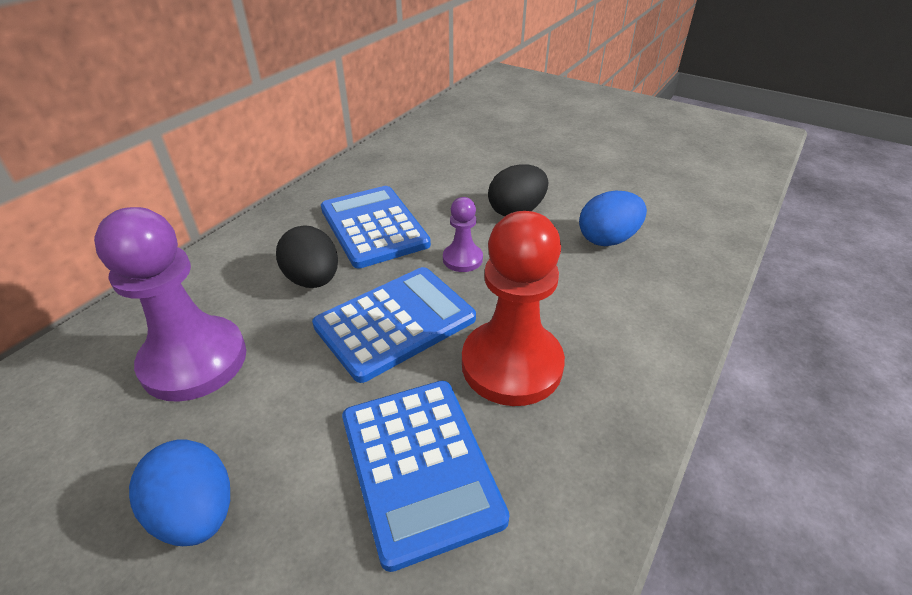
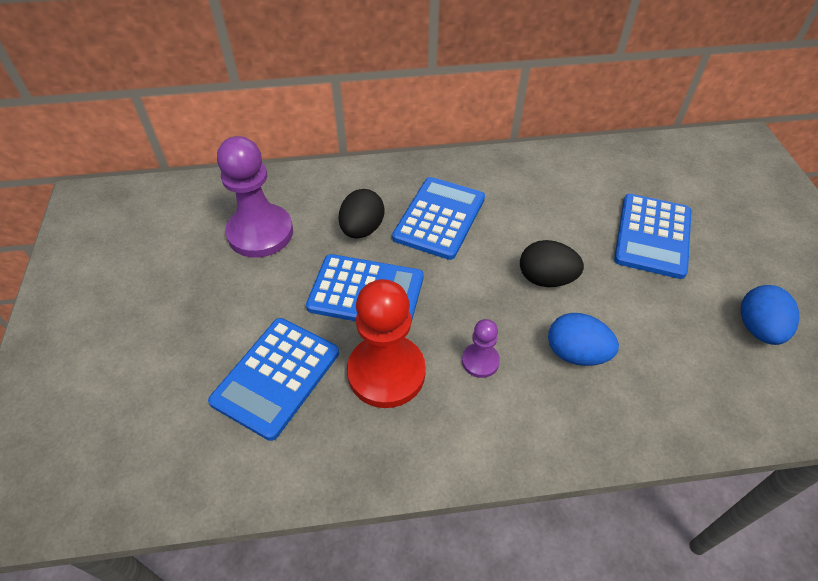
camera: 50 degrees right, 10 degrees up
(196, 513) = (184, 309): blue egg -> blue egg (758, 328)
(462, 259) = (457, 284): purple pawn -> purple pawn (480, 361)
(536, 147) = (652, 236): none -> blue calculator

